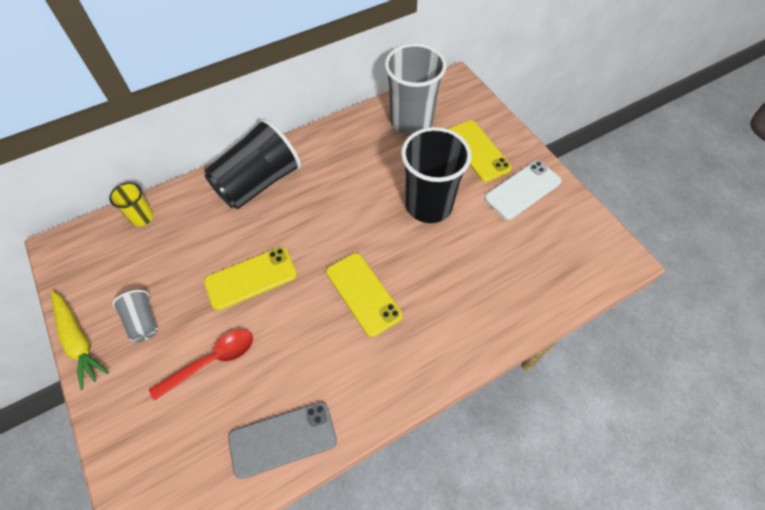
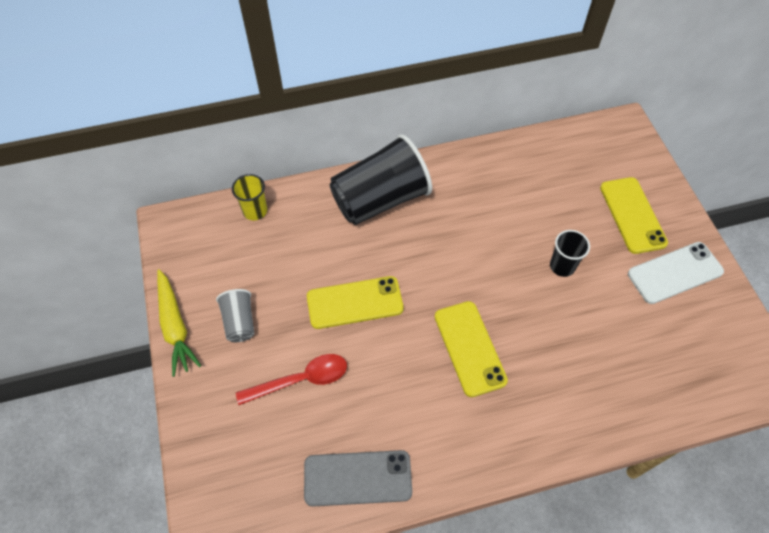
camera: 15 degrees right, 0 degrees up
(411, 121) = (563, 164): grey cup -> none
(429, 205) = (562, 266): black cup -> black cup, size x0.48

